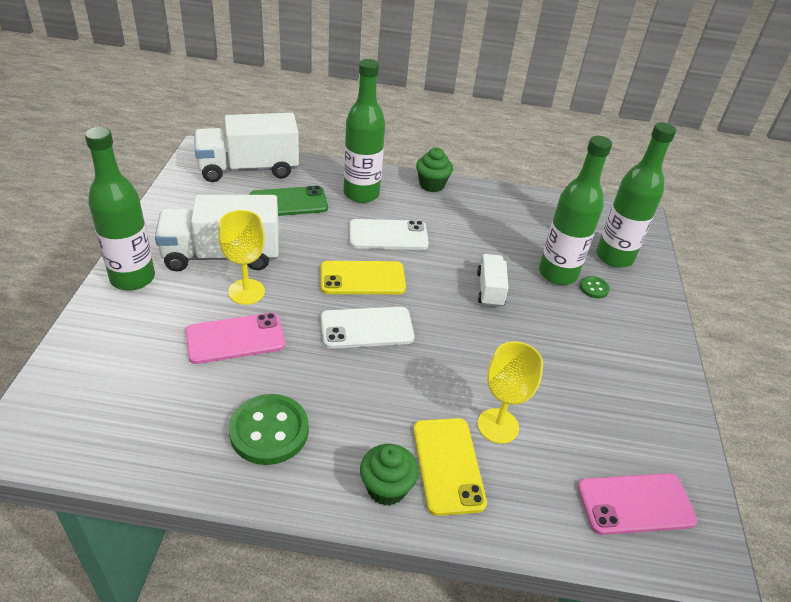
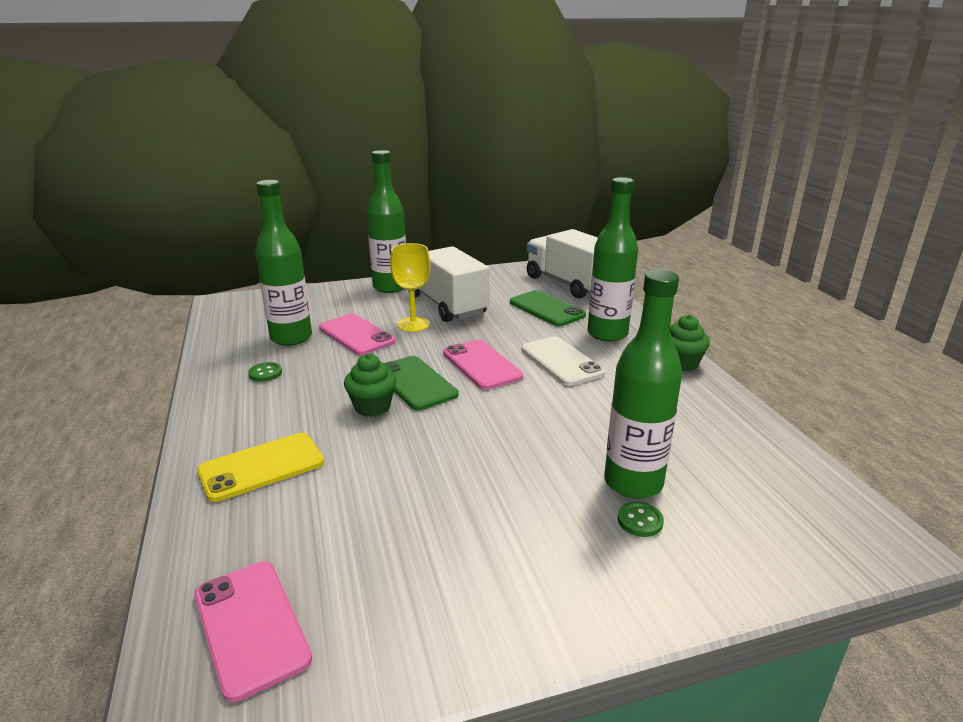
camera: 70 degrees right, 15 degrees down
(269, 431) = (265, 373): green button -> green button, size x0.47
(362, 278) = (481, 365): yellow phone -> pink phone
(367, 328) = (415, 383): white phone -> green phone
(386, 488) = (223, 440): green cupcake -> green cupcake (372, 407)
(490, 289) = (543, 438): white truck -> none
(498, 426) = (330, 487): yellow goblet -> none
(614, 257) = (739, 530): green bottle -> green bottle (291, 338)

